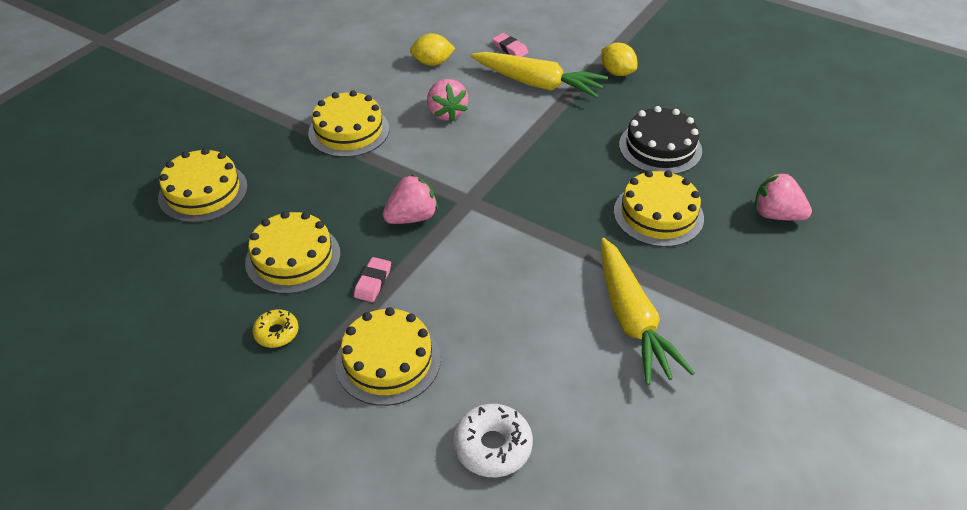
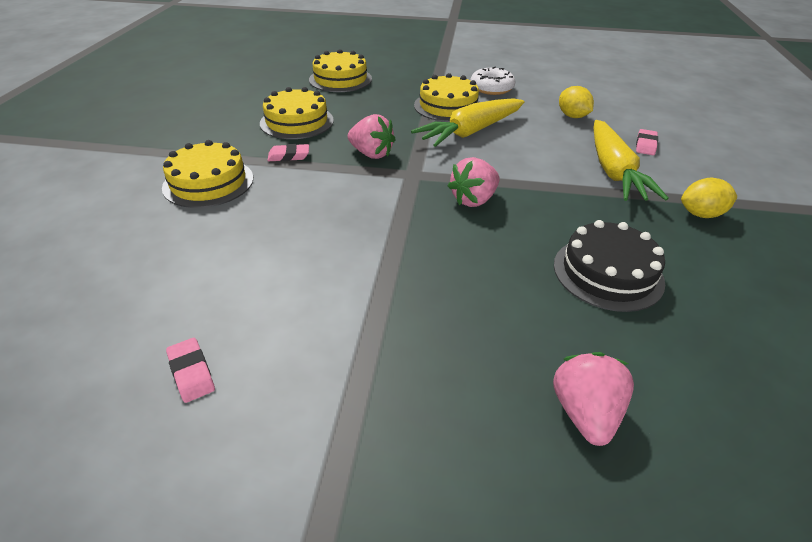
camera: 65 degrees right, 5 degrees down
(276, 333) = (222, 135): yellow donut -> none
(446, 113) = (514, 138): pink strawberry -> pink strawberry (473, 200)
(492, 446) = (125, 254): white donut -> white donut (491, 88)
(617, 72) = (701, 214): yellow lemon -> yellow lemon turned 60 degrees clockwise
(631, 319) = (310, 307): yellow carrot -> yellow carrot (471, 132)
(658, 214) = (489, 294): yellow cake -> none
(679, 407) = (191, 372): none -> pink eraser

